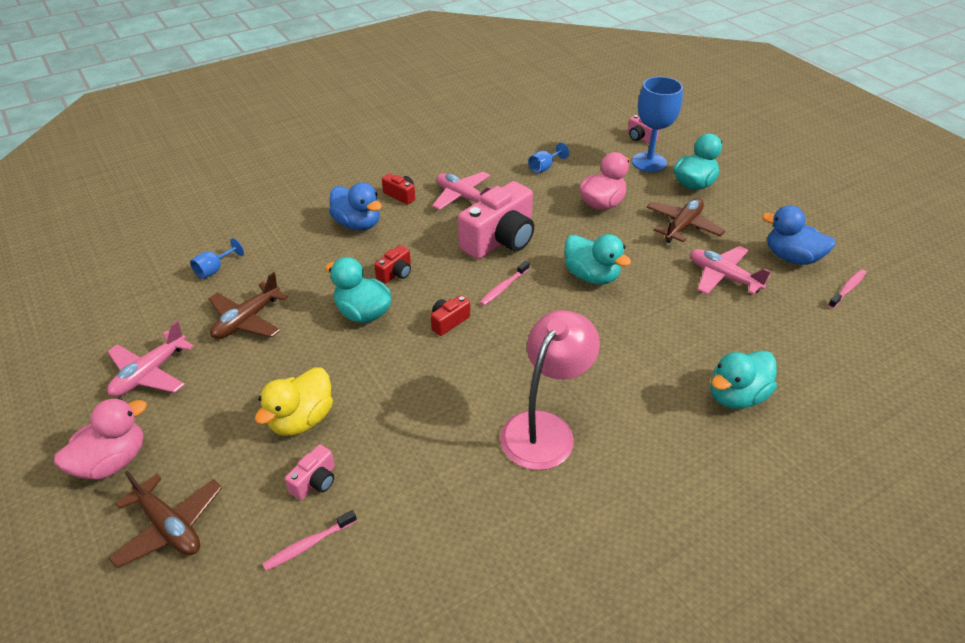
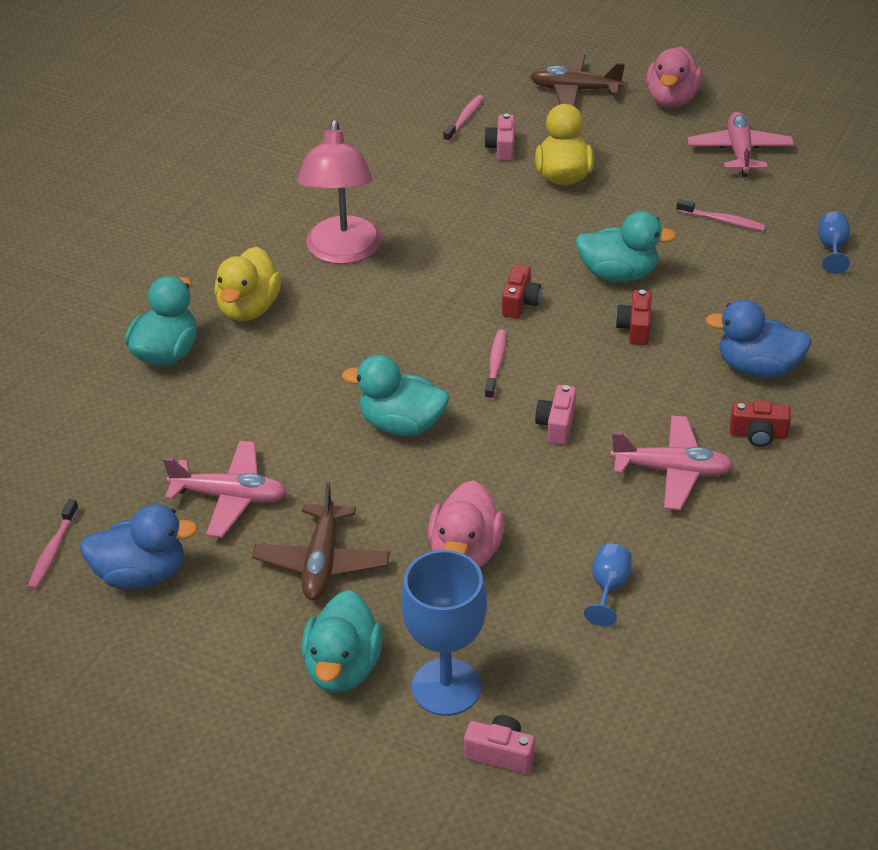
camera: 150 degrees right, 0 degrees up
(247, 320) = (722, 221): brown plane -> pink toothbrush
(500, 240) = (557, 425): pink camera -> pink camera, size x0.46
(653, 408) = (249, 308): none -> yellow duck

